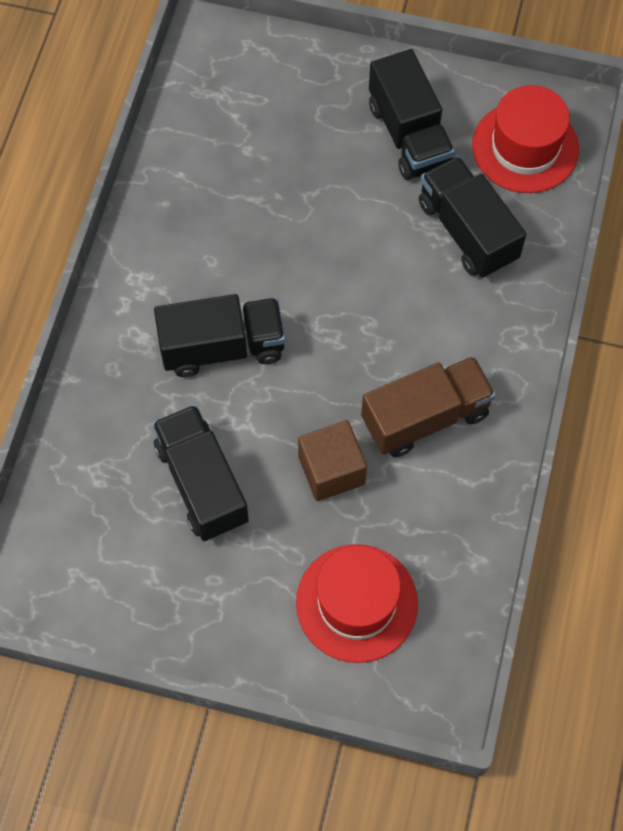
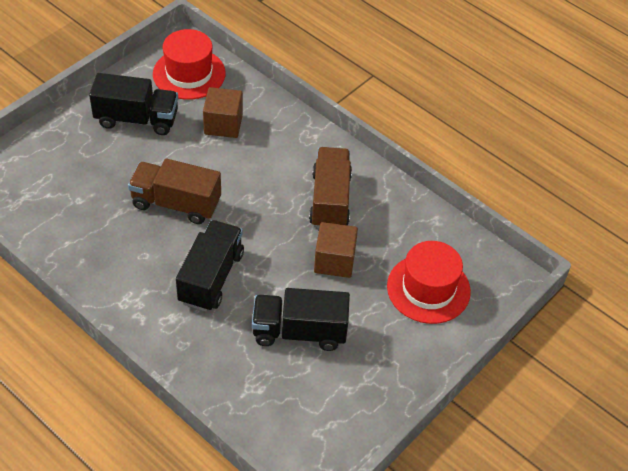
camera: 65 degrees left, 15 degrees down
(307, 250) = (176, 203): none -> brown truck
(467, 231) = (223, 124): black truck -> brown cube

